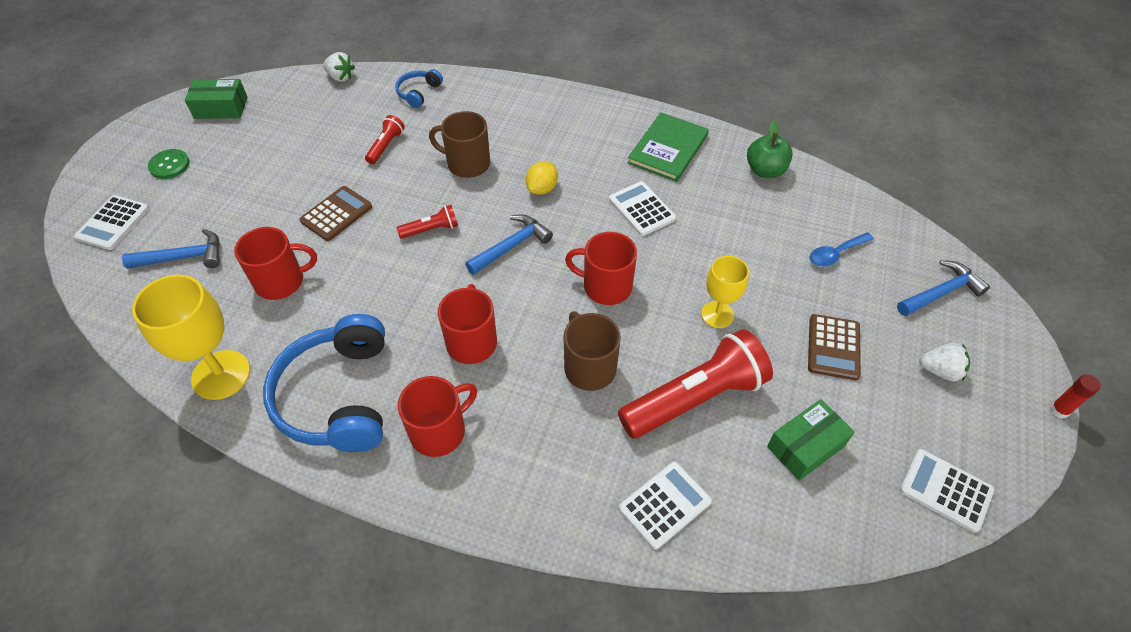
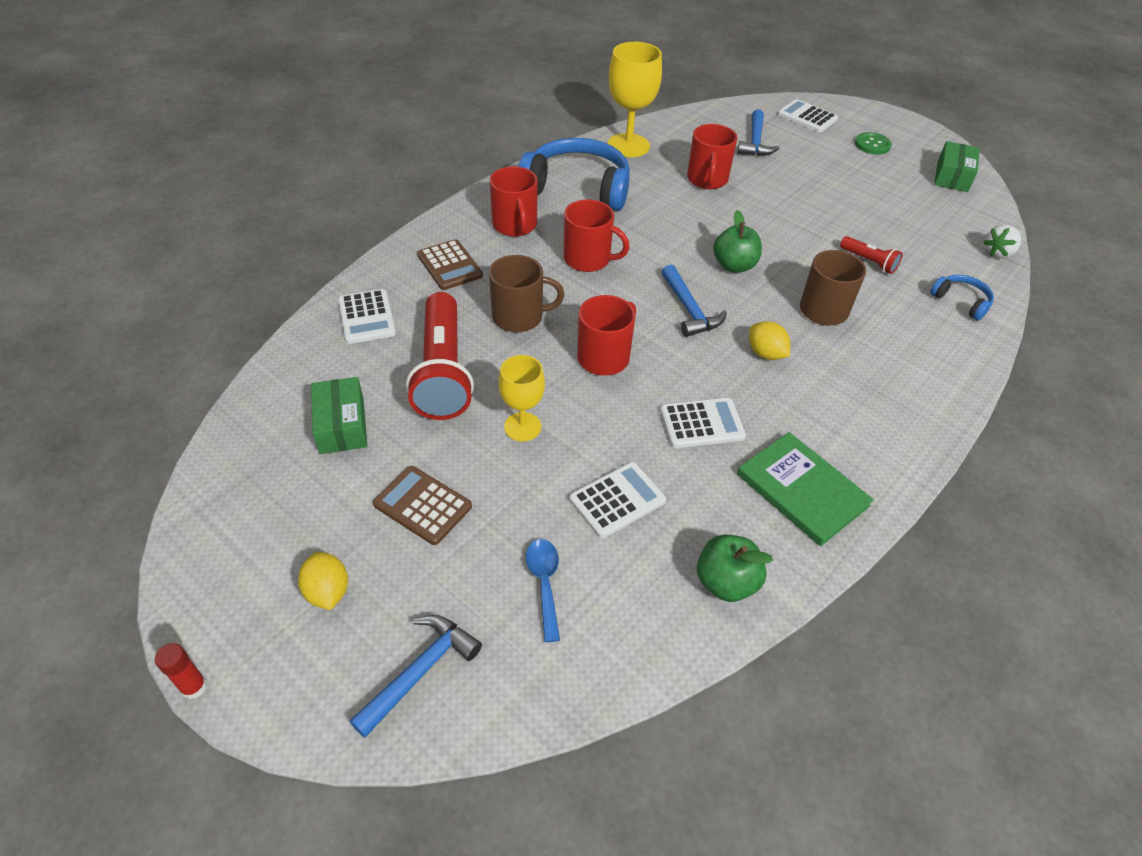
camera: 110 degrees right, 5 degrees down
(336, 214) = (777, 217): brown calculator -> brown calculator (449, 265)
(431, 230) = (734, 265): red flashlight -> green apple
(940, 371) = (327, 591): white strawberry -> yellow lemon
(941, 293) = (420, 671): blue hammer -> blue hammer turned 135 degrees counterclockwise
(945, 490) = (220, 508): white calculator -> white calculator (617, 500)

